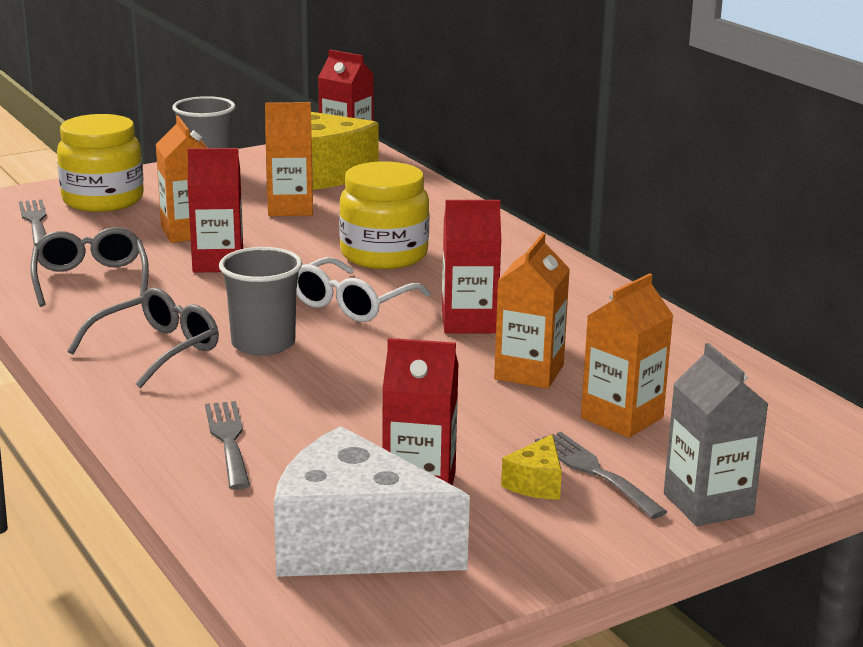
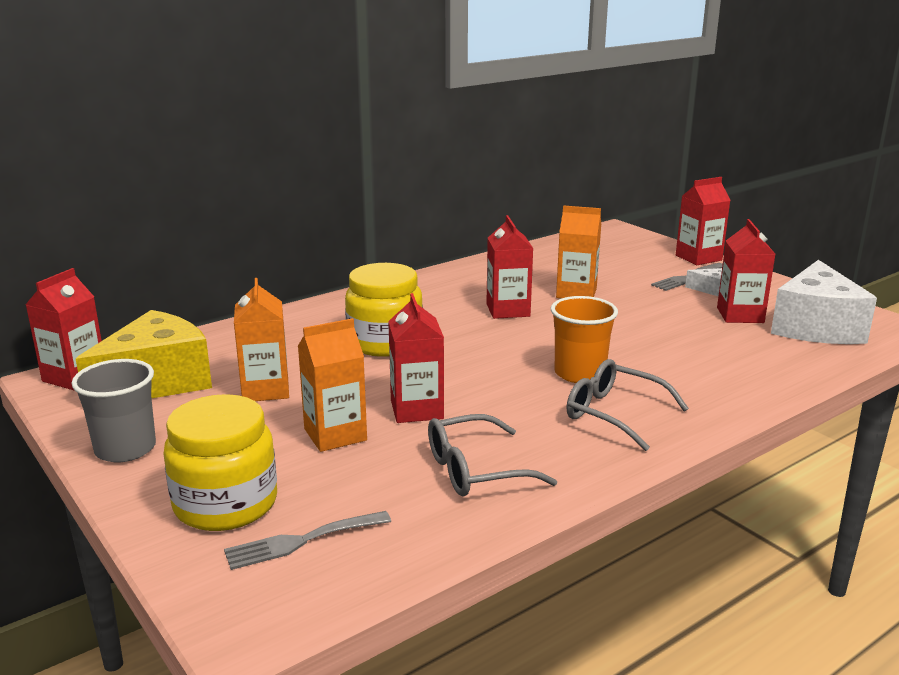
camera: 95 degrees left, 0 degrees up
(228, 440) = (735, 370): grey fork -> none
(263, 344) = (579, 373): grey cup -> orange cup
(352, 304) = (490, 348): white glasses -> none
(536, 483) = (711, 290): yellow cheese -> white cheese
(622, 417) = (620, 272): orange carton -> none
(708, 504) = (698, 258): grey carton -> red carton

